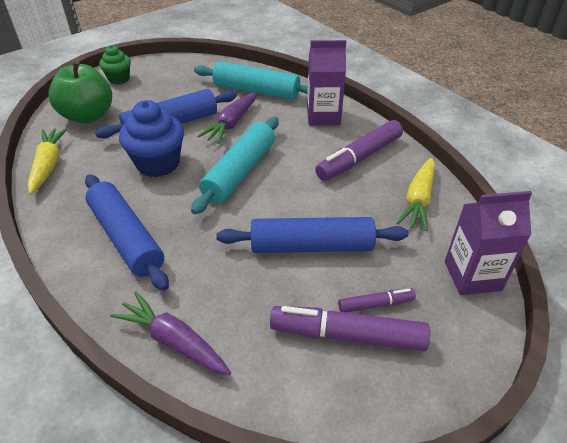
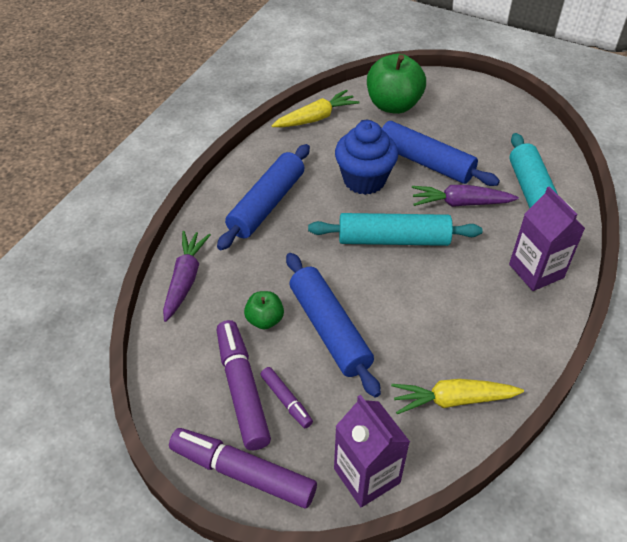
camera: 65 degrees right, 5 degrees up
(119, 78) = (464, 94): green cupcake -> none
(273, 289) = (265, 320): none -> green apple
(359, 158) = (485, 326): purple marker -> purple marker (243, 472)

